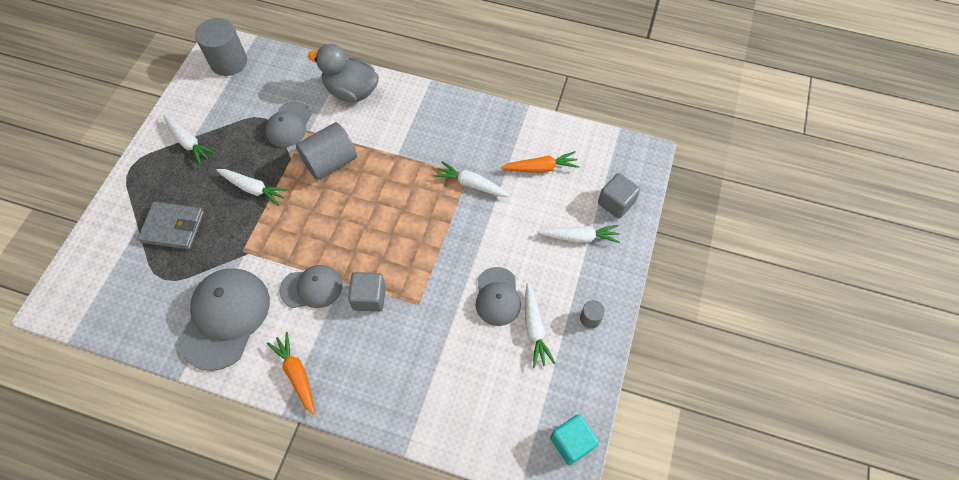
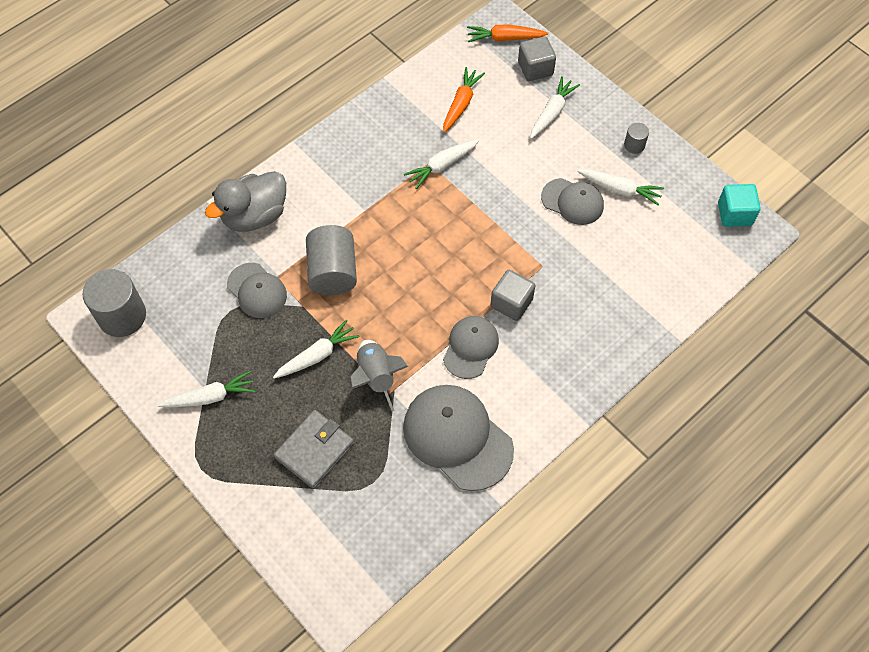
camera: 60 degrees left, 0 degrees up
(253, 235) = (376, 377): none -> grey rocket
(296, 374) = (555, 396): orange carrot -> orange carrot (504, 38)

